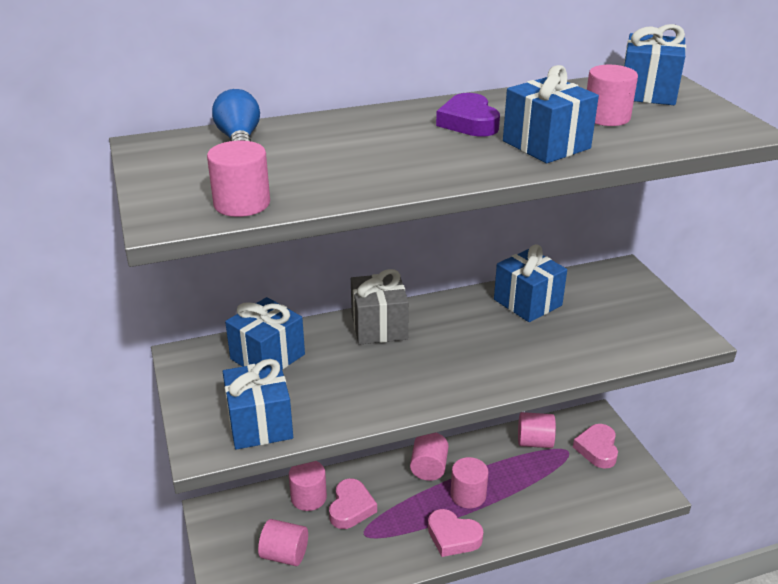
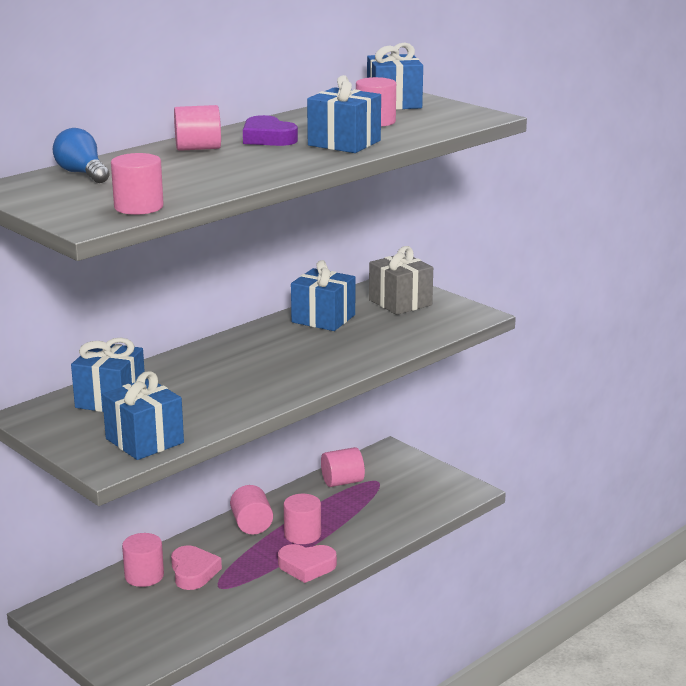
camera: 25 degrees left, 10 degrees down
(284, 554) = (149, 622): pink cylinder -> pink cylinder (198, 148)
(379, 326) = (200, 359): grey gift -> grey gift (400, 302)
(597, 449) = (403, 473): pink heart -> none

